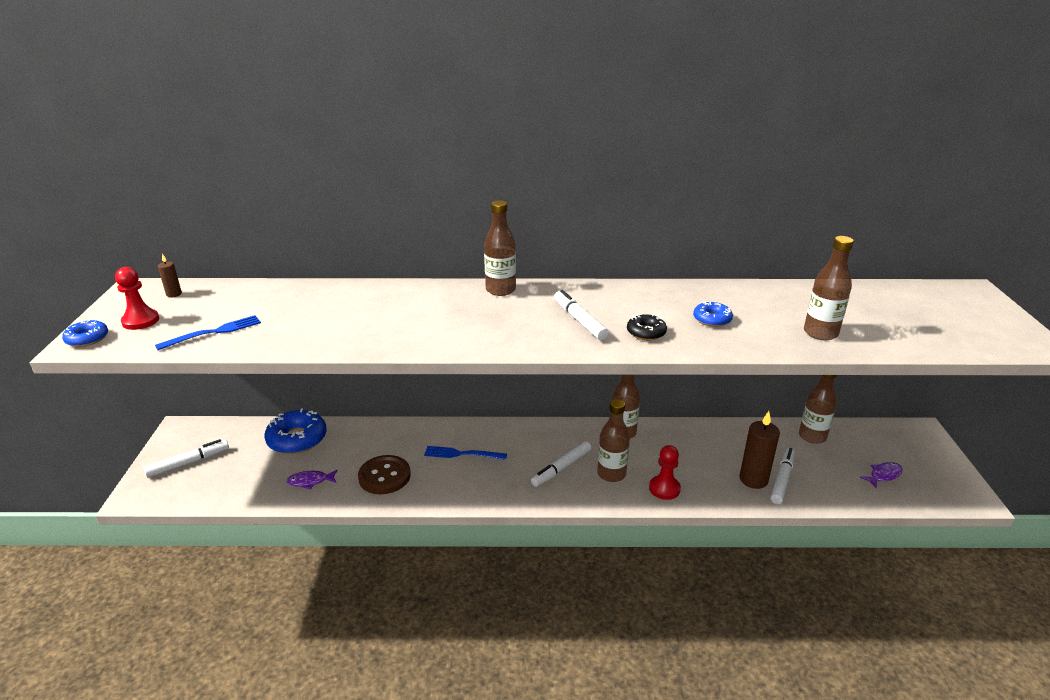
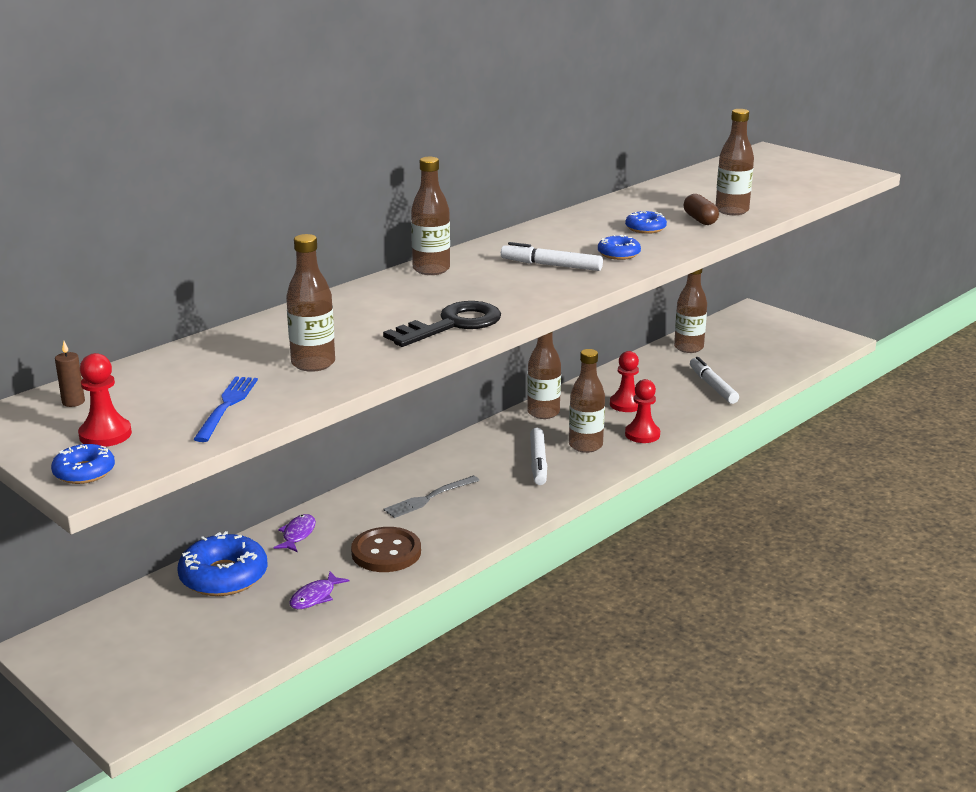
camera: 45 degrees left, 5 degrees down
(188, 463) = (129, 663): white marker -> none
(304, 326) = (313, 363): none -> brown bottle
(426, 337) = (453, 325): none -> black key
(461, 454) = (428, 498): blue fork -> grey fork
(646, 332) = (618, 254): black donut -> blue donut
(690, 457) = (626, 404): none -> red pawn
(753, 479) = (694, 396): brown candle -> none
(774, 330) = (700, 220): none -> brown capsule
(883, 475) = (771, 351): purple fish -> purple fish (297, 534)

